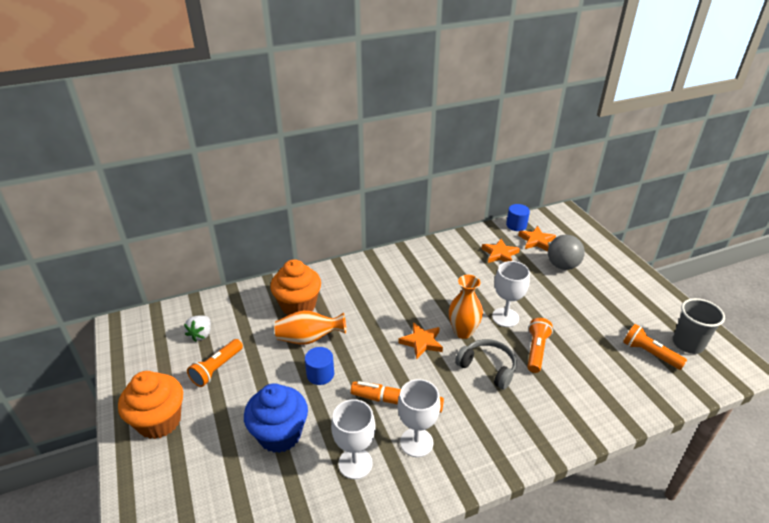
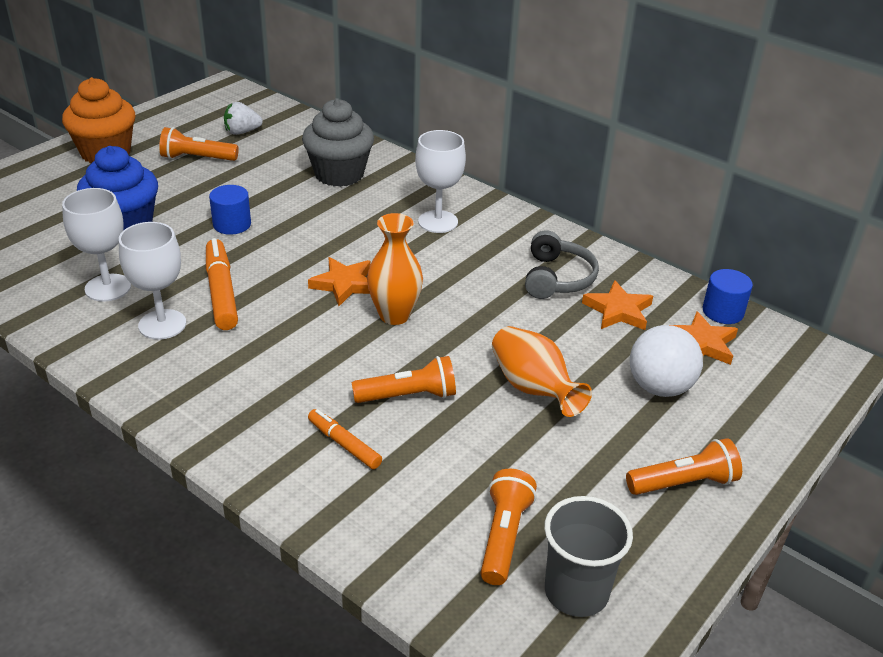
camera: 60 degrees right, 0 degrees up
(298, 306) = (339, 174): orange cupcake -> grey cupcake
(309, 339) = (286, 199): orange vase -> orange vase (533, 389)
(487, 368) = (335, 354): grey headphones -> grey headphones (557, 278)
(505, 317) = (461, 349): white goblet -> white goblet (438, 222)
(562, 265) = (660, 387): grey ball -> white ball
(567, 389) = (344, 444): none -> orange marker
(628, 285) = (683, 483): none -> orange flashlight

